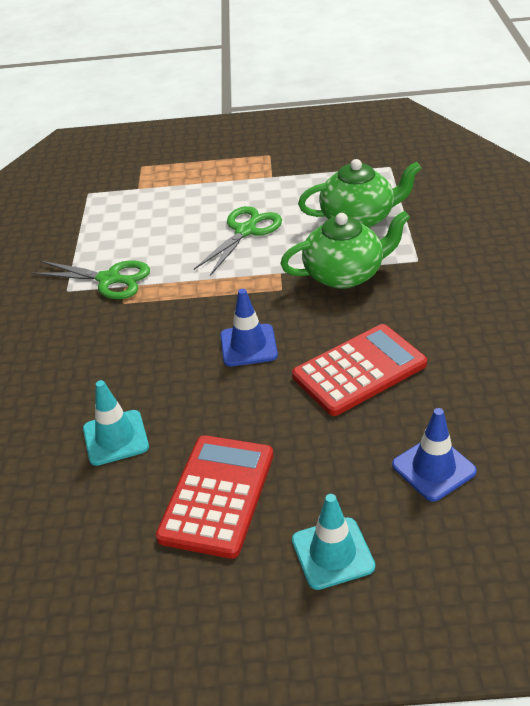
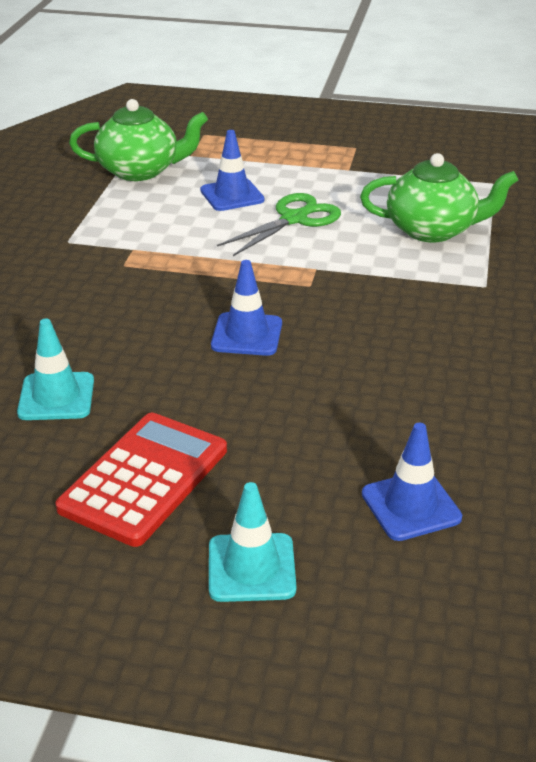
camera: 10 degrees right, 5 degrees down
(109, 279) = (119, 239): green scissors -> none
(187, 219) = (232, 195): none -> blue traffic cone
(345, 274) = (391, 284): green teapot -> green teapot (140, 171)
(359, 370) = (365, 386): red calculator -> none

